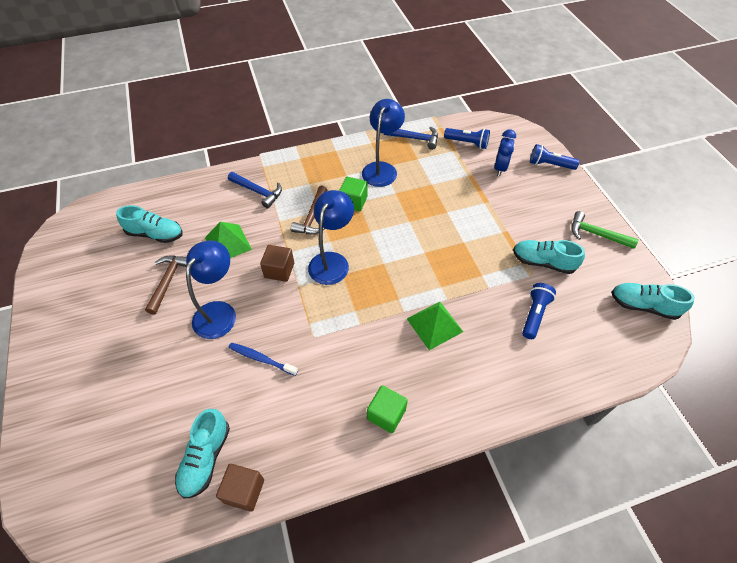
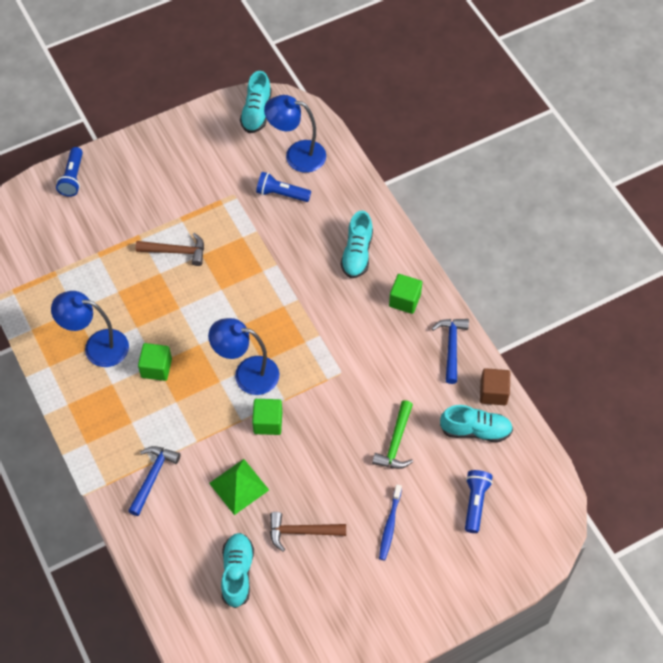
camera: 100 degrees left, 5 degrees up
(219, 312) = (330, 466): blue lamp -> blue lamp (297, 155)
(261, 359) = (374, 412): blue toothbrush -> blue toothbrush (389, 525)
(279, 270) = (268, 422): brown cube -> green cube
(312, 217) = (186, 406): brown hammer -> brown hammer (176, 251)
(415, 138) = (37, 317): blue hammer -> blue hammer (451, 347)
(434, 325) = (308, 272): green pyramid -> none
(467, 143) = (41, 260): blue flashlight -> blue flashlight (475, 503)
(500, 168) = (83, 225): blue clock -> none
(543, 262) = (218, 186): turquoise shoe -> turquoise shoe (357, 254)
(596, 234) = (174, 141): green hammer -> green hammer (396, 442)

